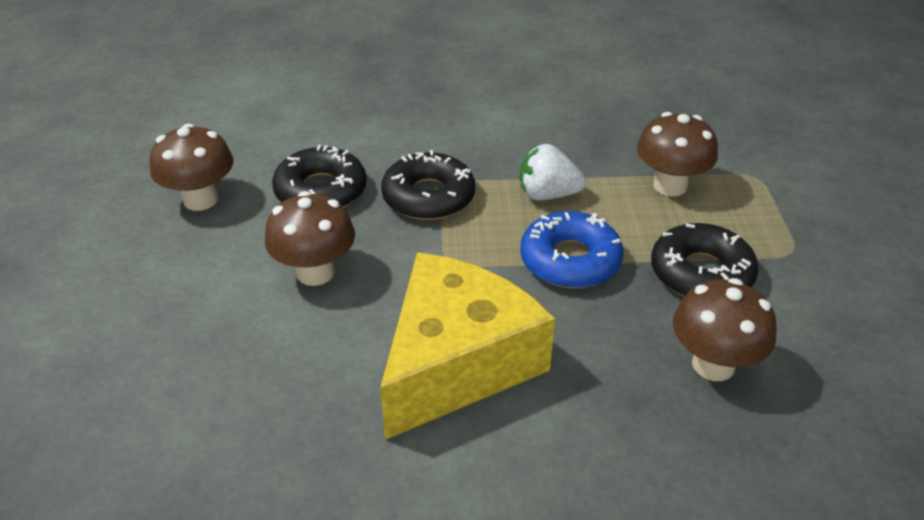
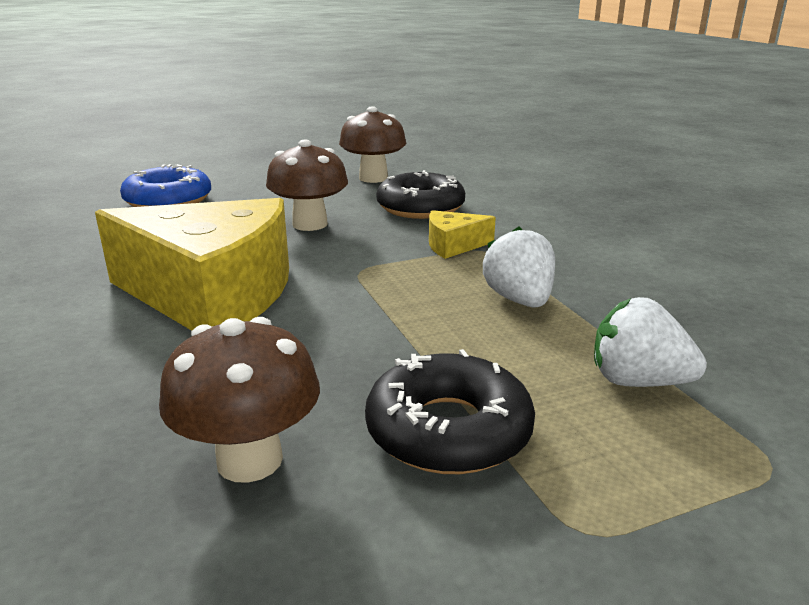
camera: 70 degrees right, 15 degrees down
(428, 197) = (453, 245): black donut -> yellow cheese
(570, 260) = (406, 329): blue donut -> blue donut (168, 200)
(670, 186) = (637, 381): brown mushroom -> white strawberry

